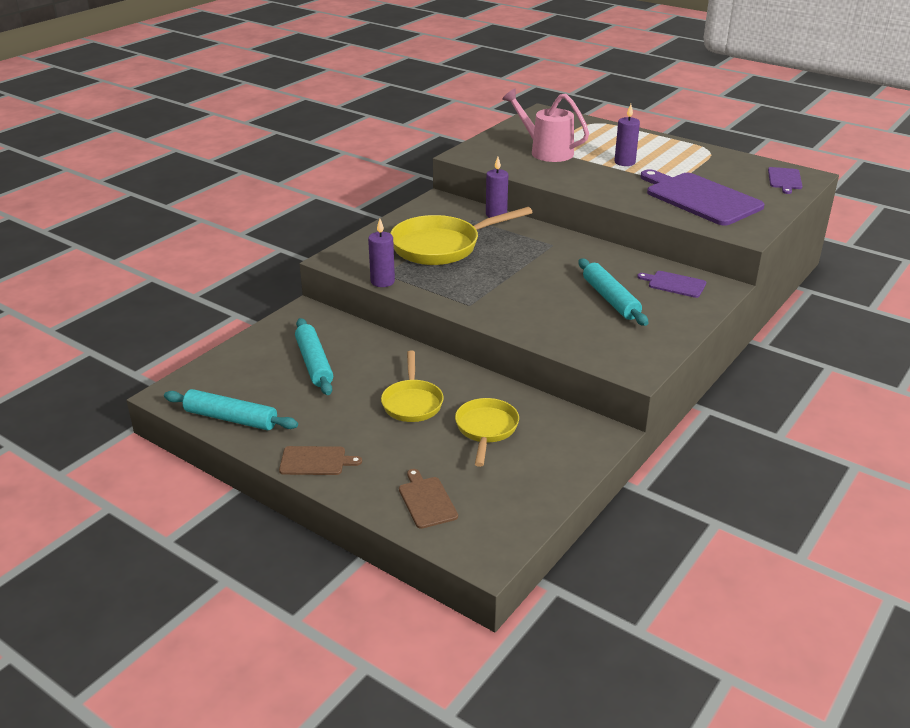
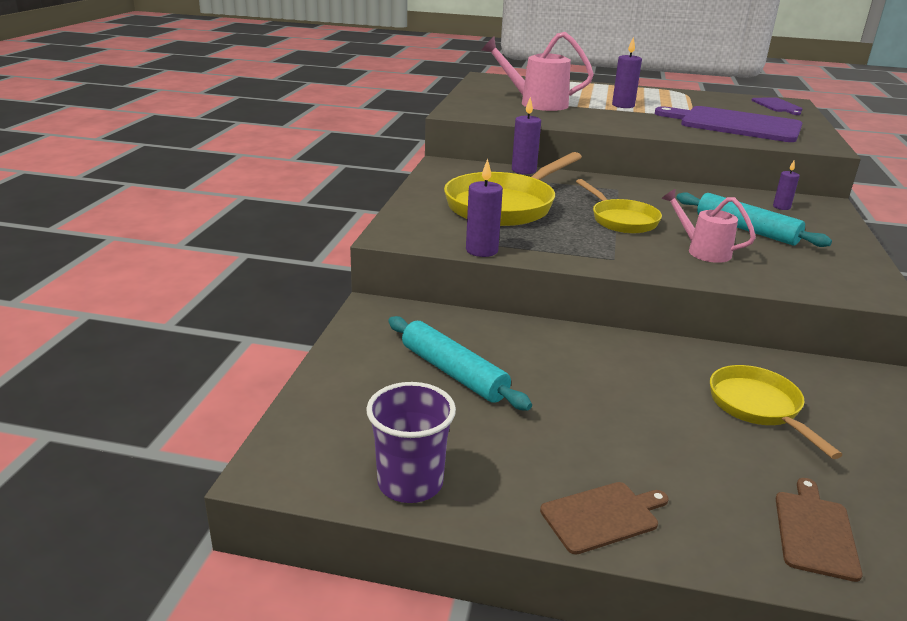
camera: 25 degrees left, 5 degrees down
(231, 418) = (410, 483): turquoise rolling pin -> purple cup
(412, 402) = (633, 395): yellow pan -> yellow pan (621, 220)
(427, 500) = (815, 531): brown cutting board -> brown cutting board turned 60 degrees clockwise
(547, 311) = (703, 251): none -> pink watering can
(674, 284) = (781, 207): purple cutting board -> purple candle

